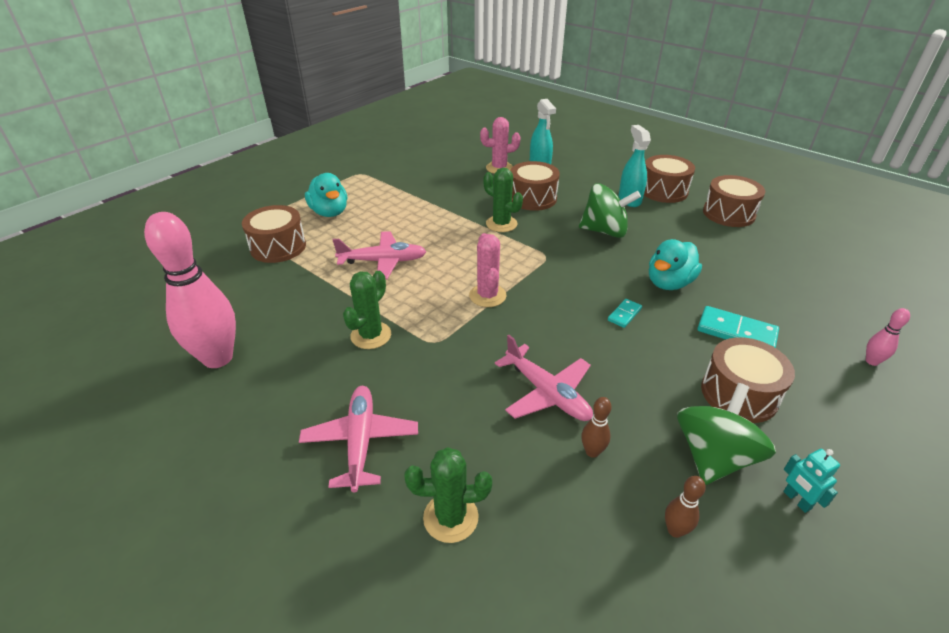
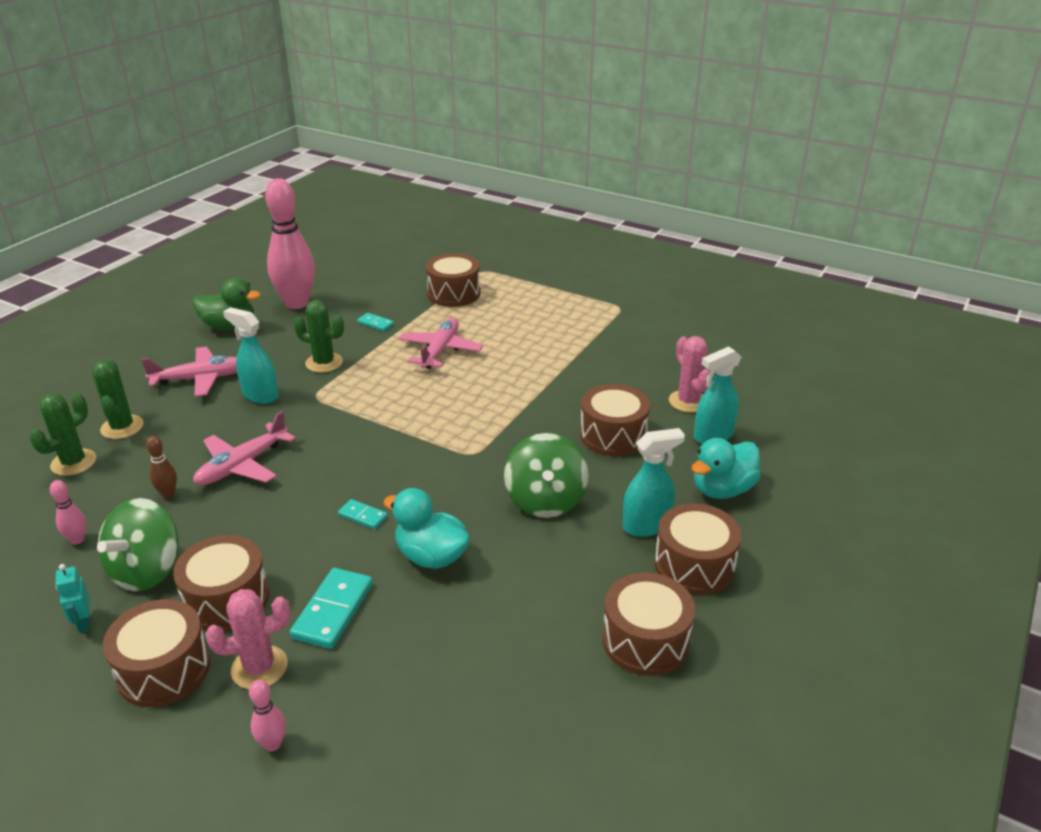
camera: 80 degrees right, 5 degrees down
(236, 421) = (229, 326): none -> green duck
(307, 298) = (375, 323): none -> turquoise domino
(330, 212) = (525, 306): turquoise duck -> turquoise duck (722, 489)
(383, 261) = (440, 350): pink plane -> pink plane turned 150 degrees counterclockwise
(418, 384) = (260, 395): none -> turquoise spray bottle
(487, 295) = (389, 419): pink cactus -> pink cactus (259, 667)
(501, 224) = (537, 416): green cactus -> green cactus (73, 462)
(675, 530) = (77, 540): brown bowling pin -> pink bowling pin
(713, 456) = (147, 570): green spinning top -> green spinning top turned 90 degrees clockwise
(796, 500) = (84, 623): turquoise robot -> turquoise robot turned 75 degrees counterclockwise
(830, 429) = (164, 669): none -> brown drum

